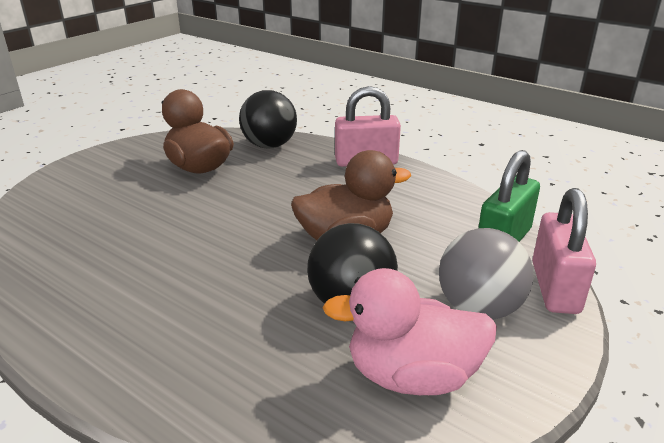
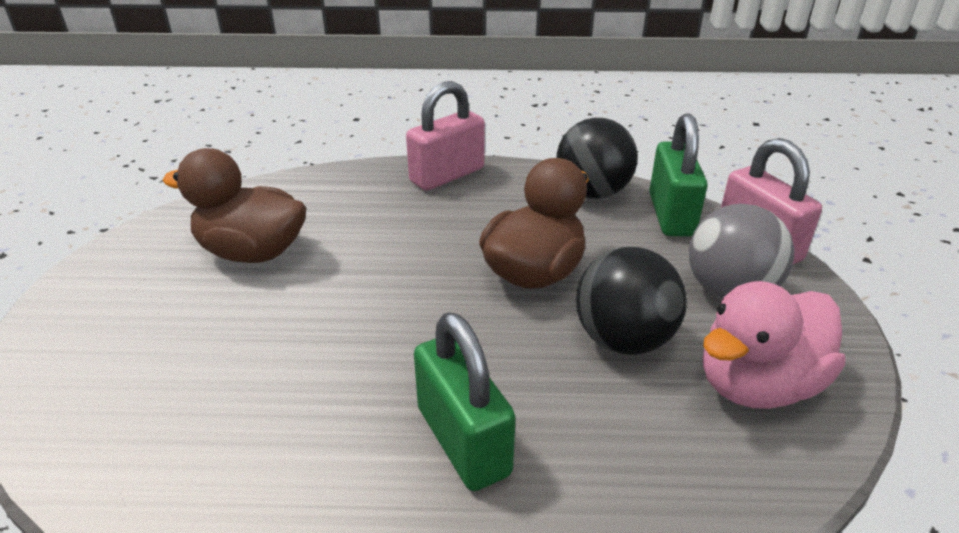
camera: 35 degrees left, 5 degrees up
(179, 310) = (463, 441): none -> green padlock
(269, 145) = (310, 192): black ball -> black ball (592, 193)

